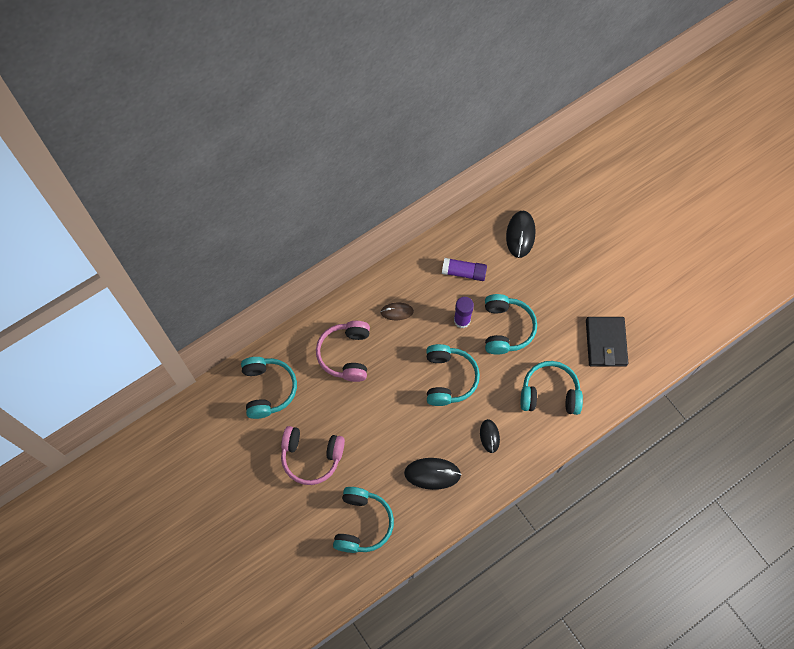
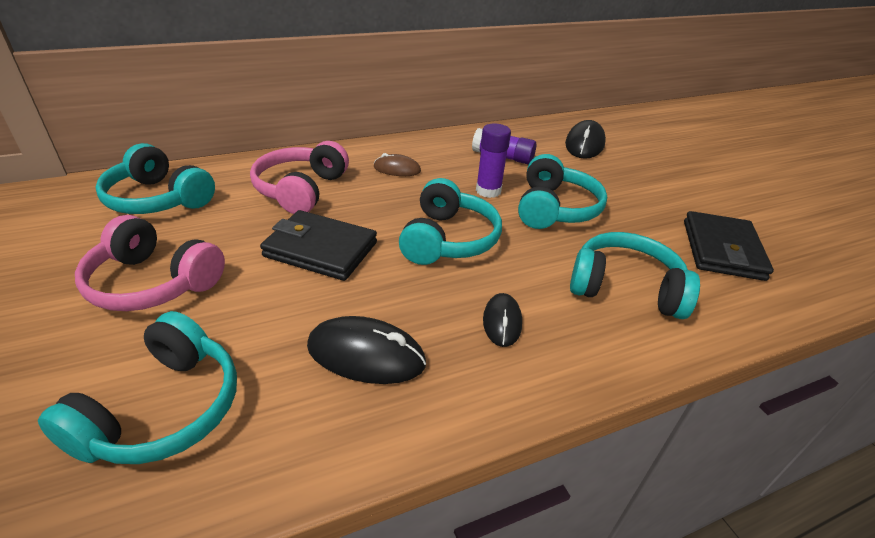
camera: 10 degrees right, 30 degrees down
(268, 389) = (158, 199): turquoise headphones -> turquoise headphones turned 120 degrees clockwise
(382, 407) = (321, 249): none -> black wallet

